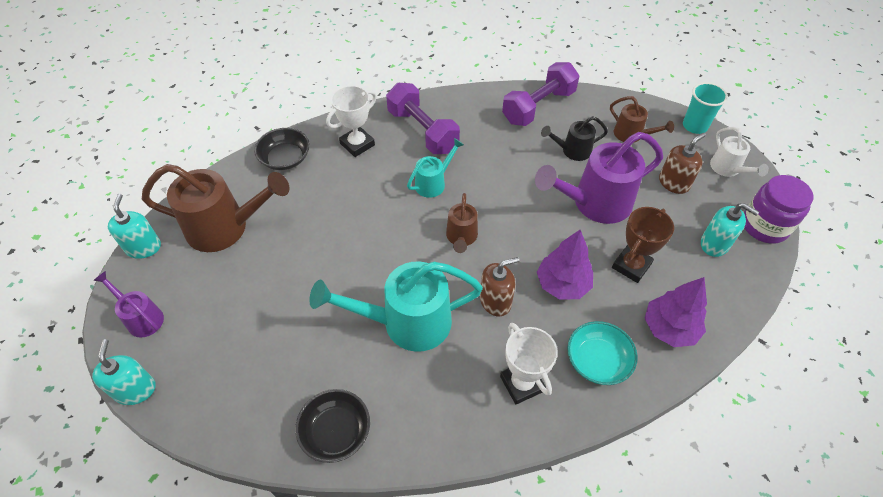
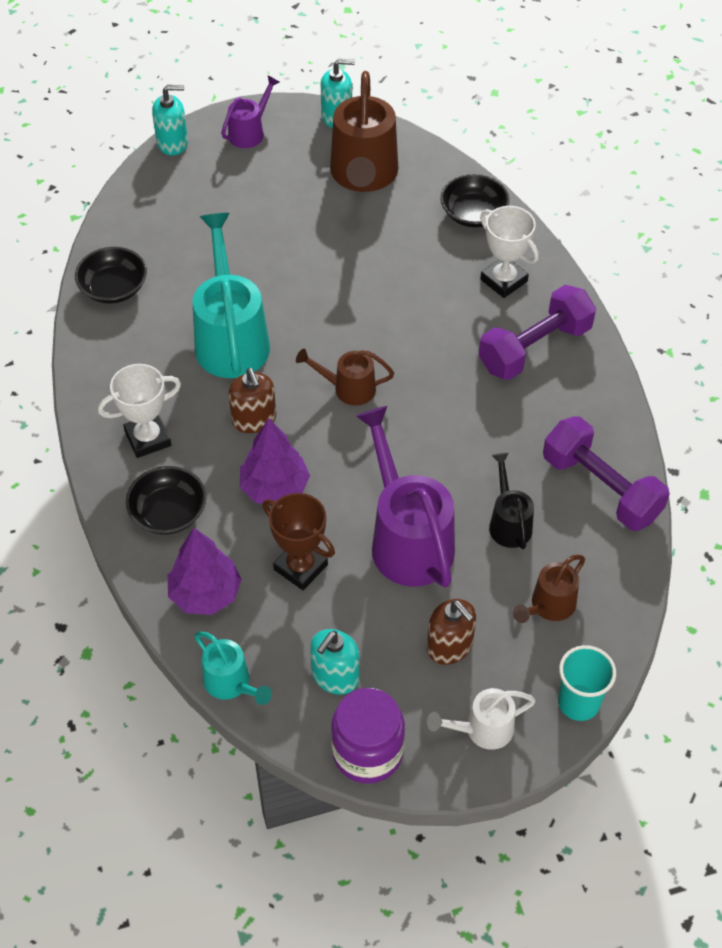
camera: 90 degrees right, 0 degrees up
(434, 183) = (438, 361): turquoise watering can -> turquoise watering can (231, 684)
(597, 361) = (168, 512): turquoise bowl -> black bowl

